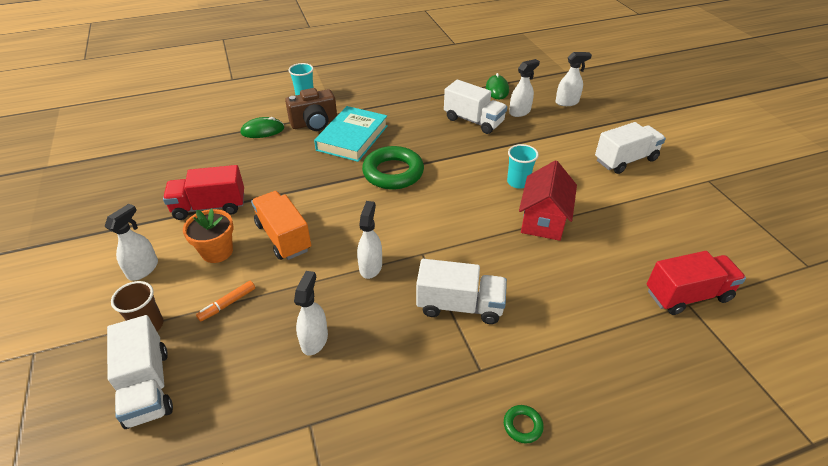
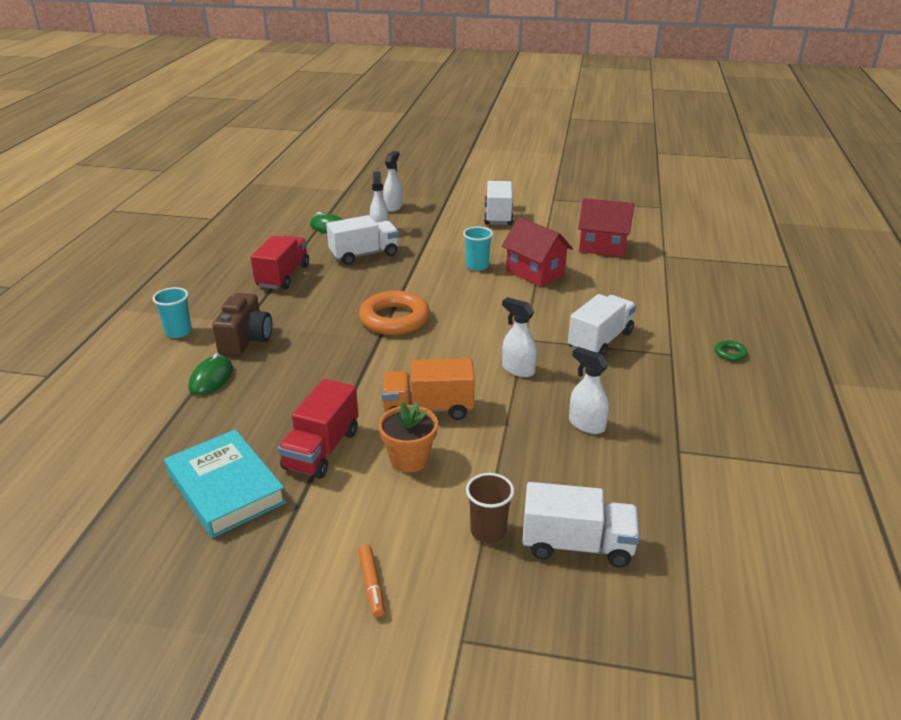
camera: 60 degrees left, 10 degrees down
(143, 269) = (388, 522): white spray bottle -> none
(227, 304) = (499, 468): orange marker -> orange marker (372, 584)
(352, 138) = (306, 324): turquoise book -> turquoise book (225, 488)
(393, 172) = (394, 319): green ring -> orange ring
(649, 248) = (602, 247): none -> red house
(687, 295) = (656, 252): red truck -> red truck (283, 276)

